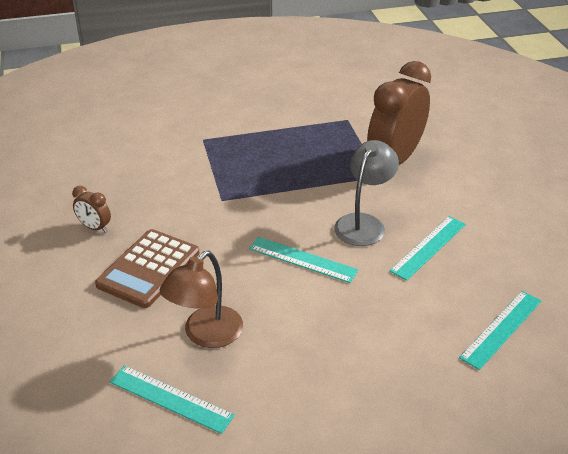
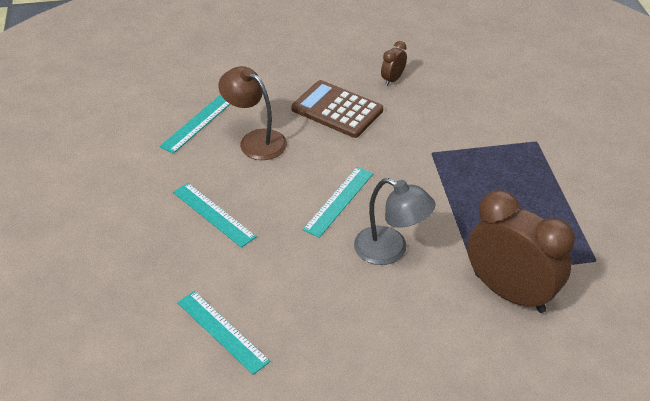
camera: 95 degrees right, 5 degrees up
(428, 247) = (348, 297): turquoise ruler -> turquoise ruler (213, 214)

